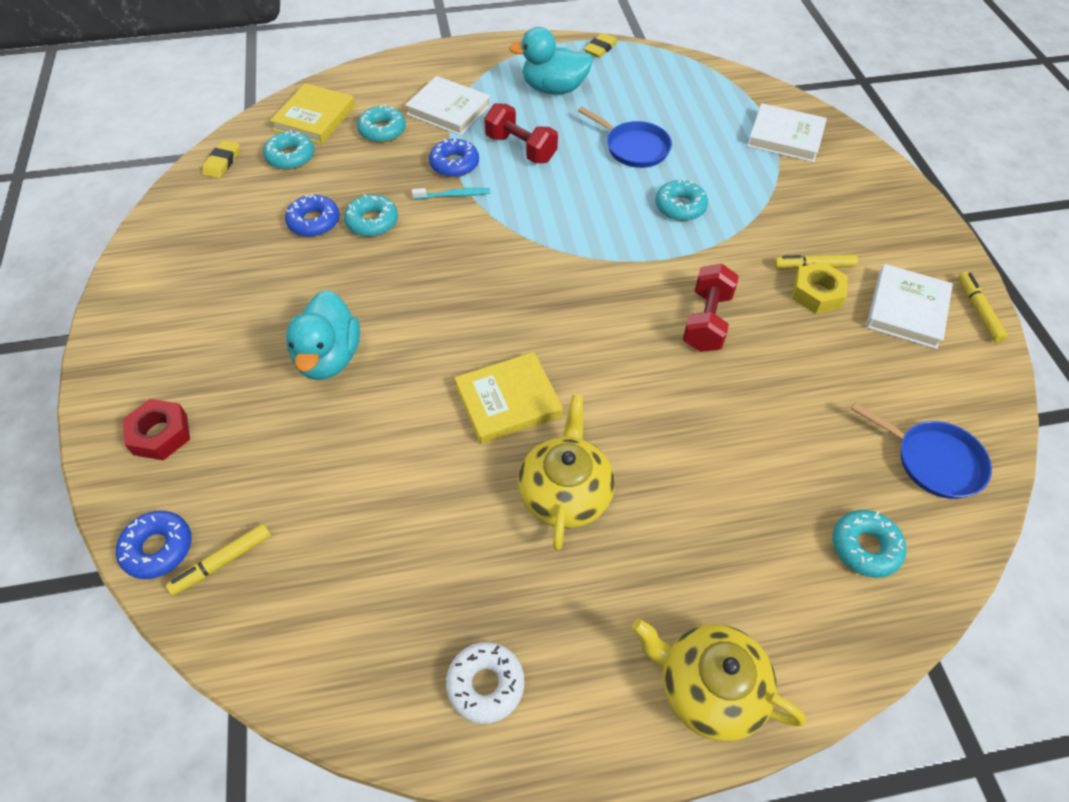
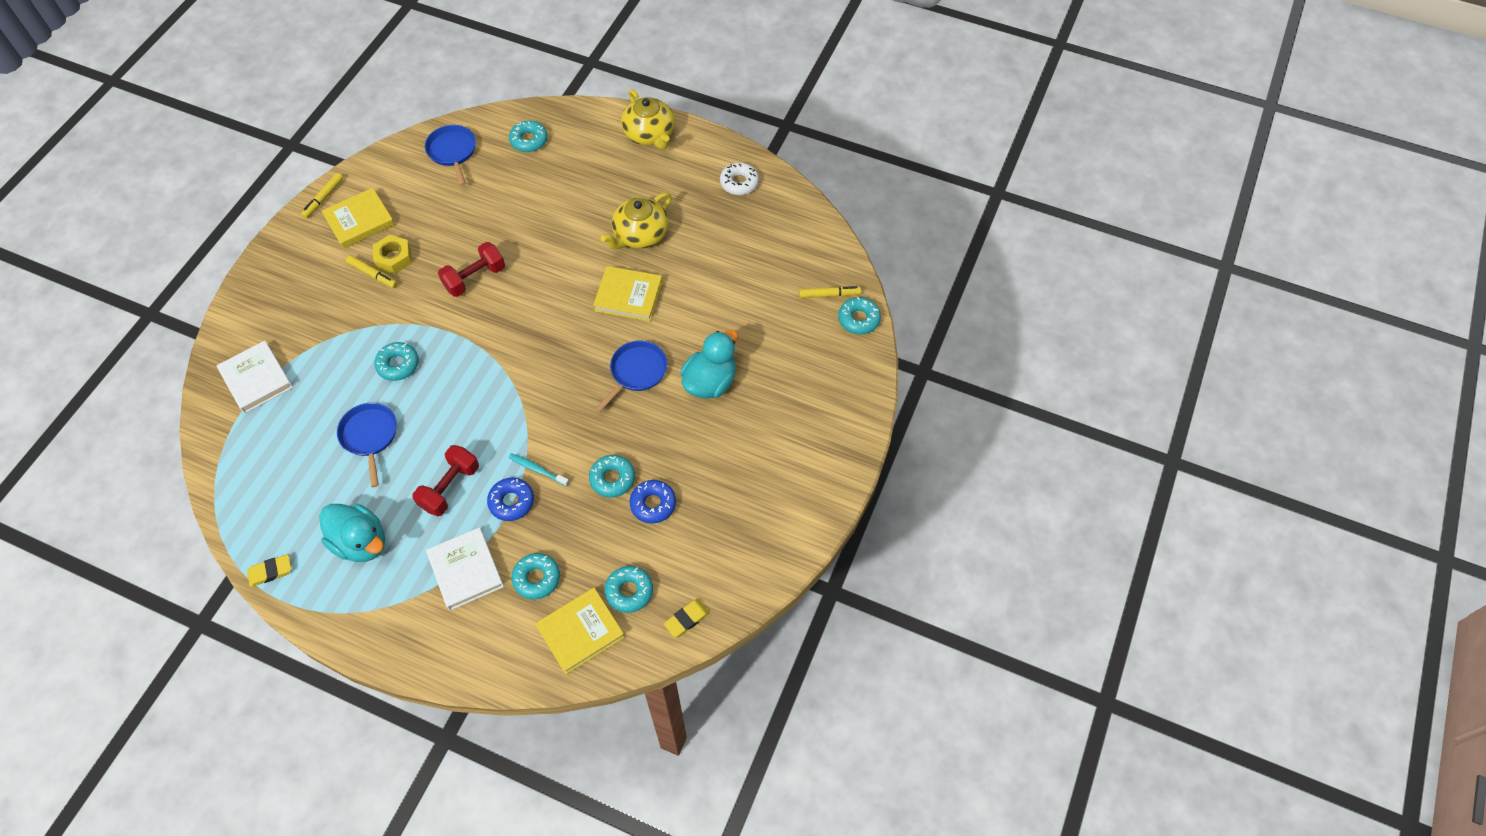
camera: 145 degrees left, 5 degrees up
(158, 548) = (858, 319): blue donut -> turquoise donut
(160, 434) = (833, 385): red nut -> none
(426, 323) = (636, 372): none -> blue pan
(520, 148) = (450, 487): red dumbbell -> red dumbbell turned 45 degrees clockwise
(906, 310) = (359, 221): white book -> yellow book

